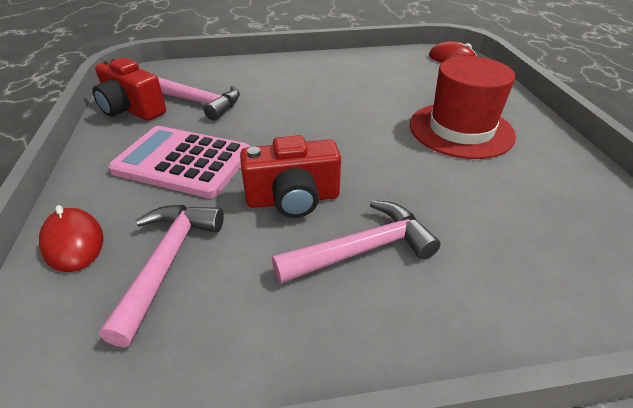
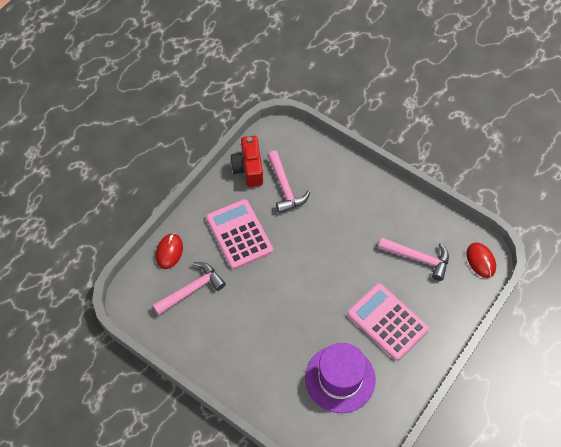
camera: 45 degrees right, 20 degrees up
(293, 199) = (261, 297): red camera -> none
(362, 249) = (258, 343): pink hammer -> pink hammer (418, 258)
(461, 130) = (387, 322): red hat -> pink calculator
(511, 206) = (340, 378): none -> purple hat

